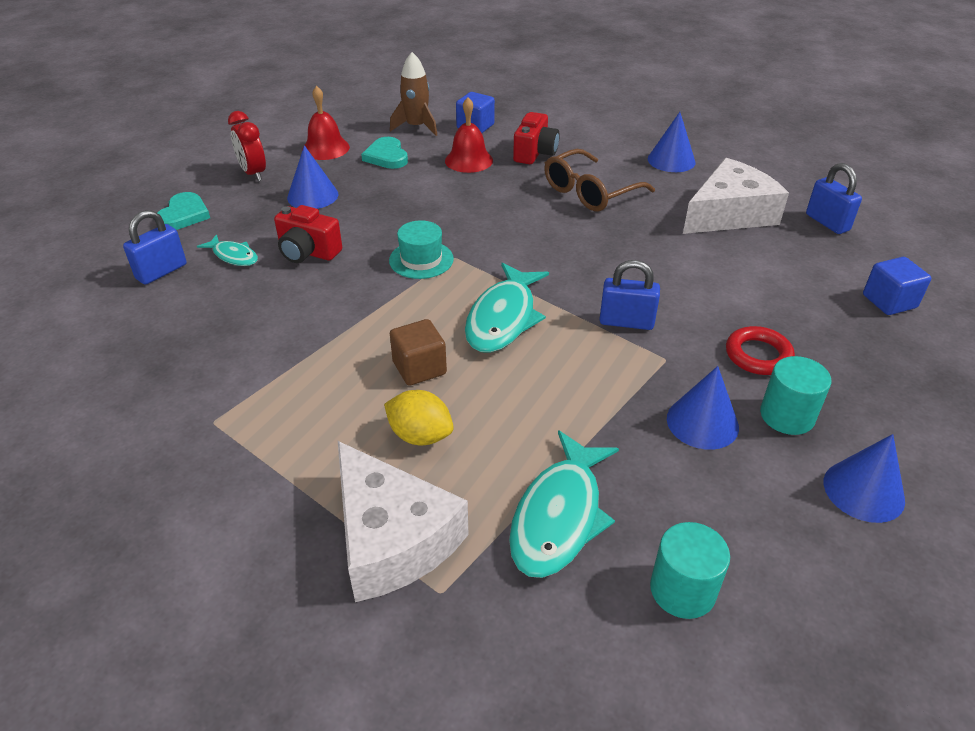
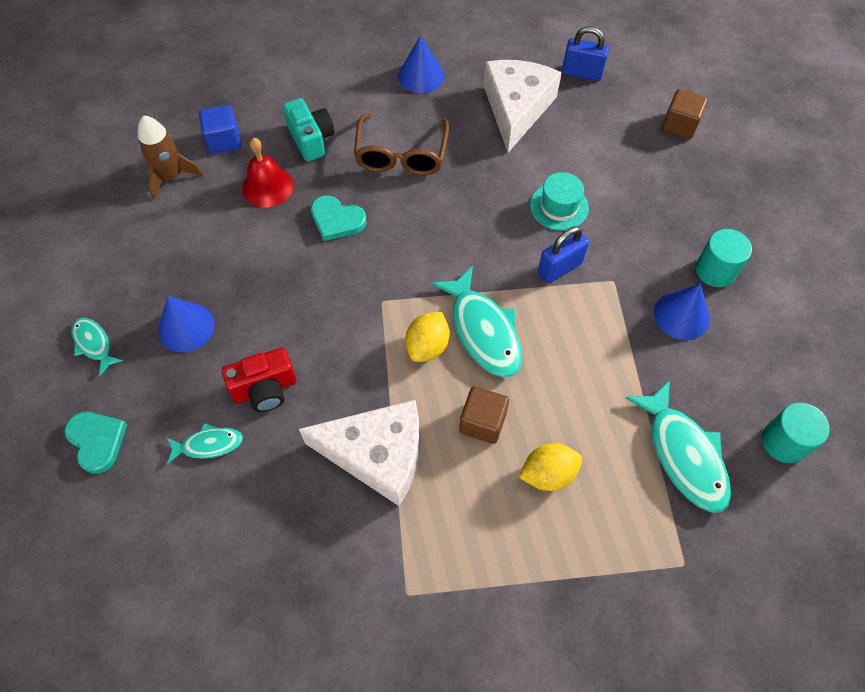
camera: 45 degrees left, 20 degrees up
(161, 272) = (169, 512): blue padlock -> none
(253, 173) = (94, 344): red clock -> turquoise fish
(325, 148) = (121, 263): red bell -> none
(386, 156) = (191, 232): turquoise heart -> turquoise heart (337, 220)
(392, 538) = (620, 559): white cheese -> white cheese (377, 454)
(421, 260) = (362, 324): turquoise hat -> turquoise hat (559, 206)
(447, 300) = (427, 346): none -> yellow lemon
(535, 153) = (311, 139): red camera -> turquoise camera
(758, 355) = (657, 233): red ring -> none
(863, 491) = (795, 294): blue cone -> none
(889, 301) = (679, 126): blue cube -> brown cube

